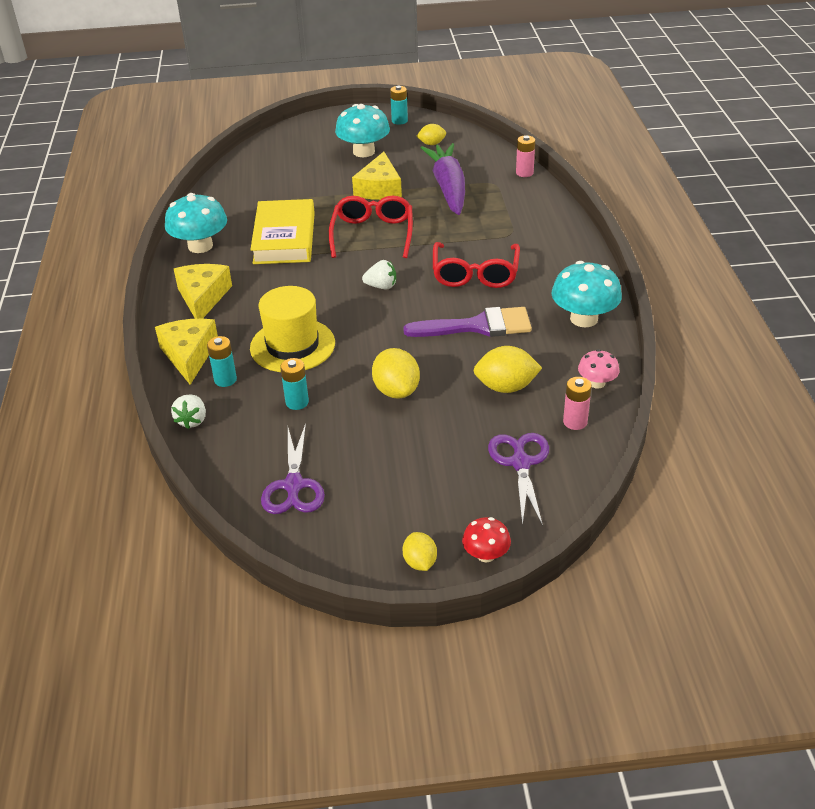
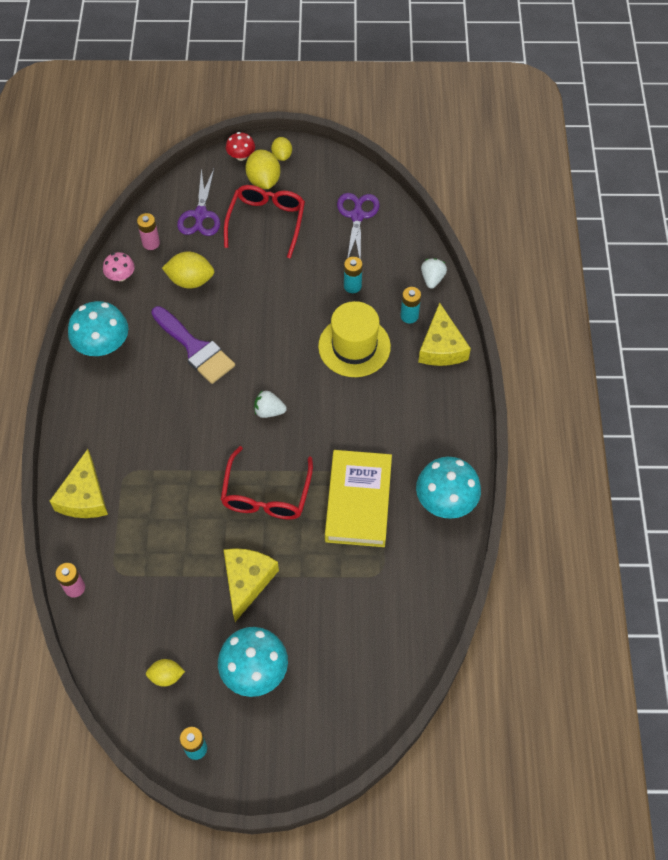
camera: 175 degrees left, 20 degrees up
(203, 297) = (436, 419): yellow cheese -> yellow cheese (84, 496)
(396, 391) = (275, 288): yellow lemon -> yellow lemon (263, 181)
(448, 188) = (169, 570): purple carrot -> none
(475, 274) = (178, 416): red glasses -> red glasses (266, 222)
(477, 326) = (195, 348): purple brush -> purple brush turned 135 degrees counterclockwise

